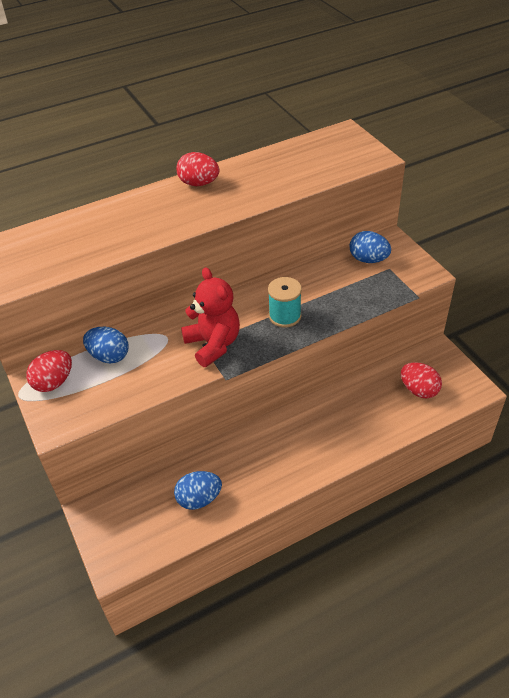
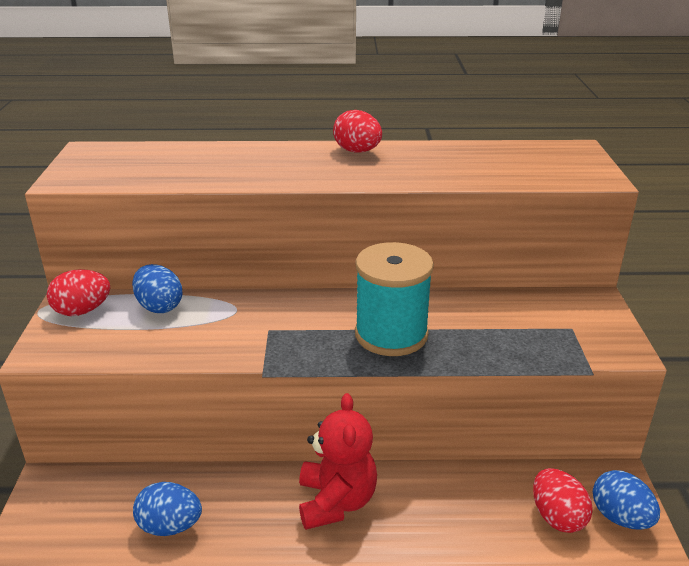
camera: 25 degrees right, 15 degrees down
(213, 344) = (280, 334): red teddy bear -> red teddy bear (336, 502)
(285, 316) = (391, 334): turquoise spool -> turquoise spool, size x1.60
(368, 259) = (548, 310): blue egg -> blue egg (620, 517)

